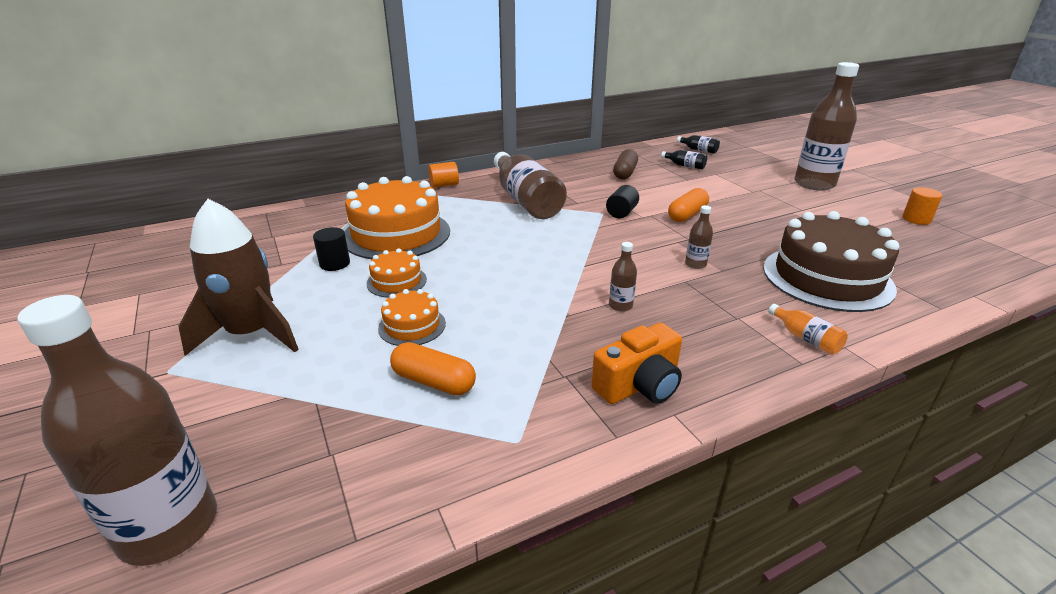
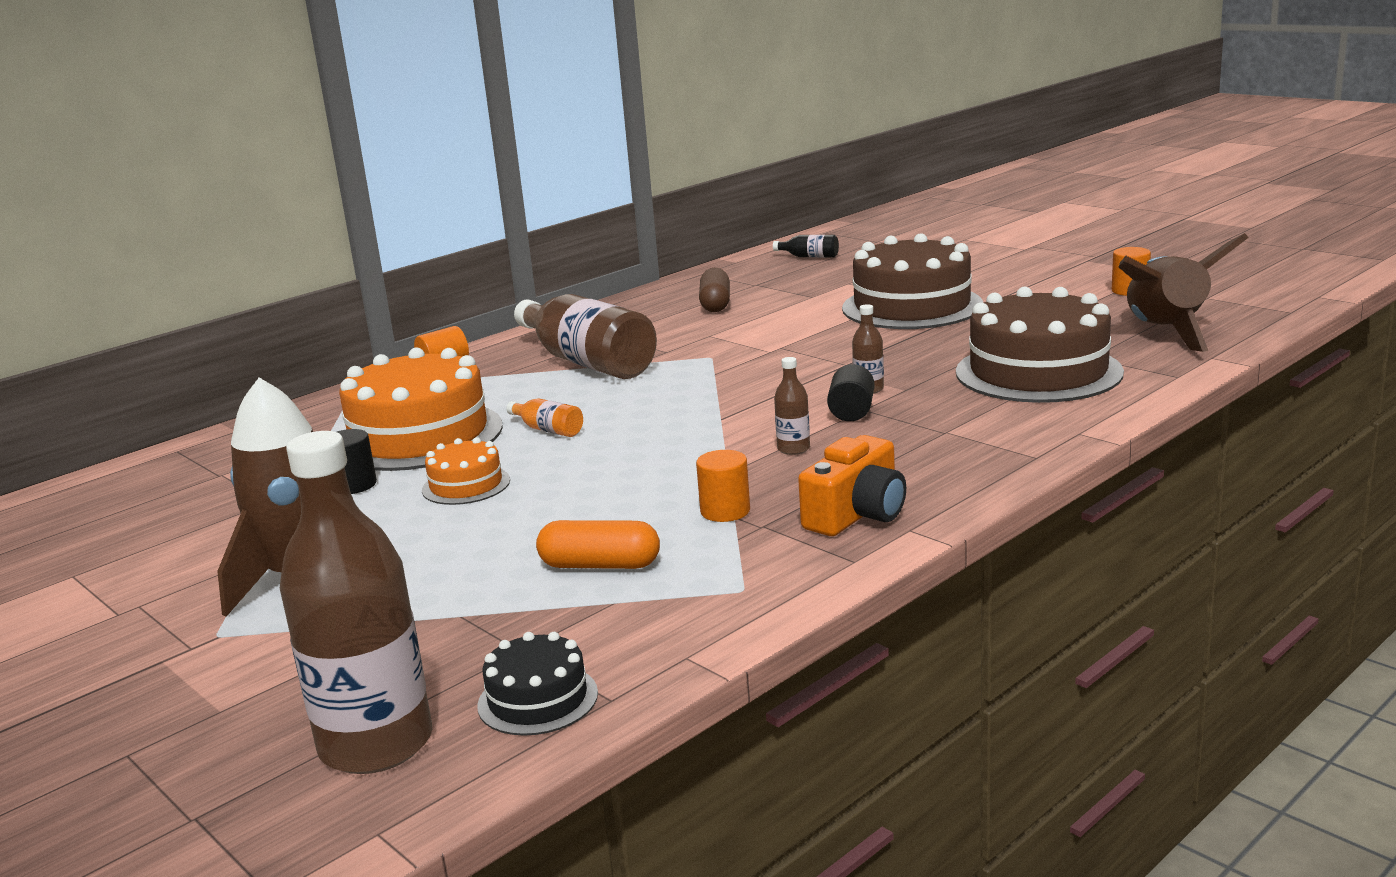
camera: 15 degrees left, 10 degrees down
(306, 518) = (538, 699): none -> black cake
(412, 326) = (527, 523): orange cake -> none
(545, 353) = (725, 511): none -> orange cylinder
(621, 213) = (738, 352): black cylinder -> black cylinder (851, 412)
(685, 166) = (799, 280): black bottle -> none
(687, 215) = (831, 338): orange capsule -> none
(751, 200) = (912, 306): none -> brown cake
(805, 338) = (1032, 434): orange bottle -> orange bottle (548, 430)
(814, 184) = (988, 272): brown bottle -> none
(938, 263) = (1165, 333): none -> brown rocket

